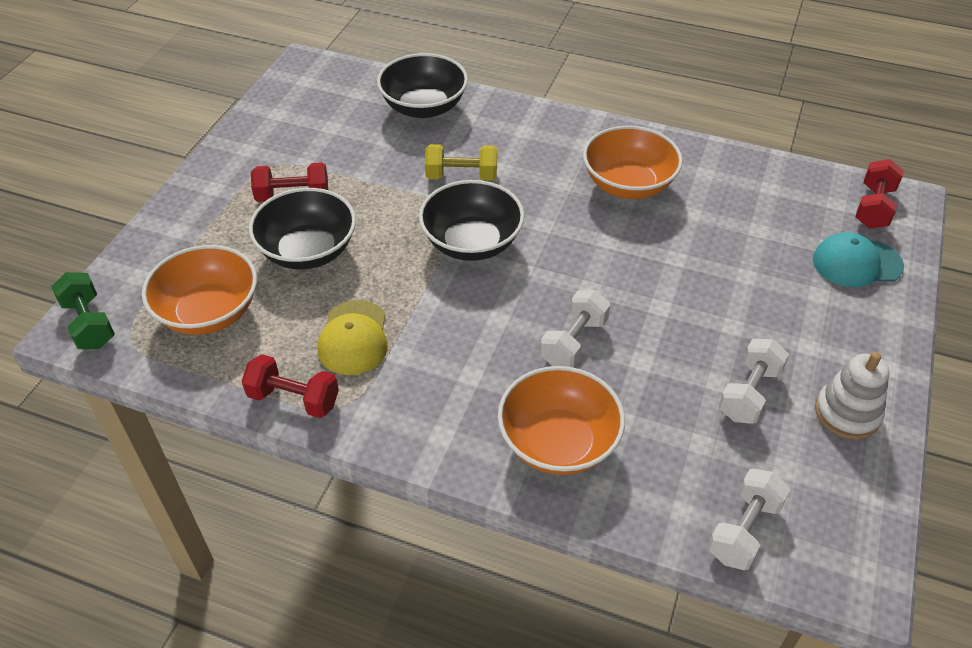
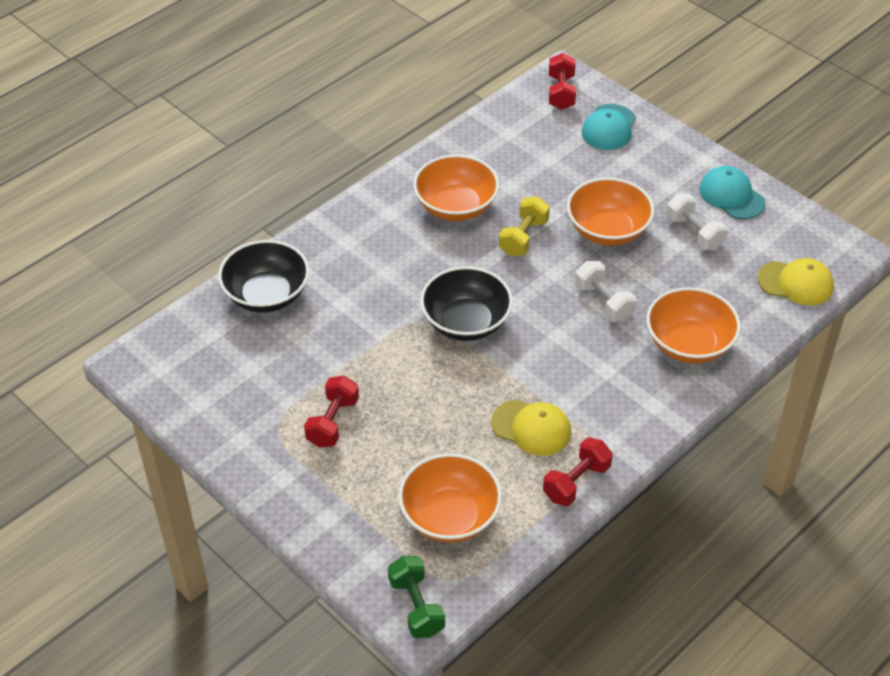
camera: 65 degrees left, 0 degrees up
(89, 324) = (416, 606): green dumbbell -> green dumbbell turned 75 degrees clockwise
(308, 251) = (412, 430): black bowl -> none
(461, 176) = (380, 301): yellow dumbbell -> yellow dumbbell (523, 237)
(689, 312) = (607, 230): none -> orange bowl
(744, 530) = (795, 283): white dumbbell -> yellow cap
(847, 413) = (731, 196): white stacking toy -> turquoise cap
(873, 207) = (561, 92): red dumbbell -> red dumbbell turned 45 degrees clockwise

